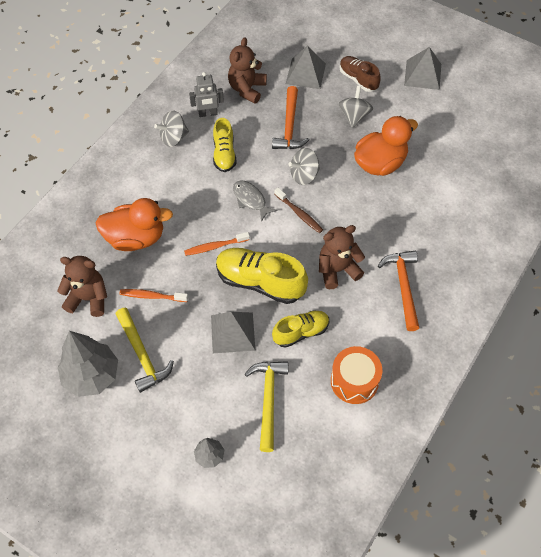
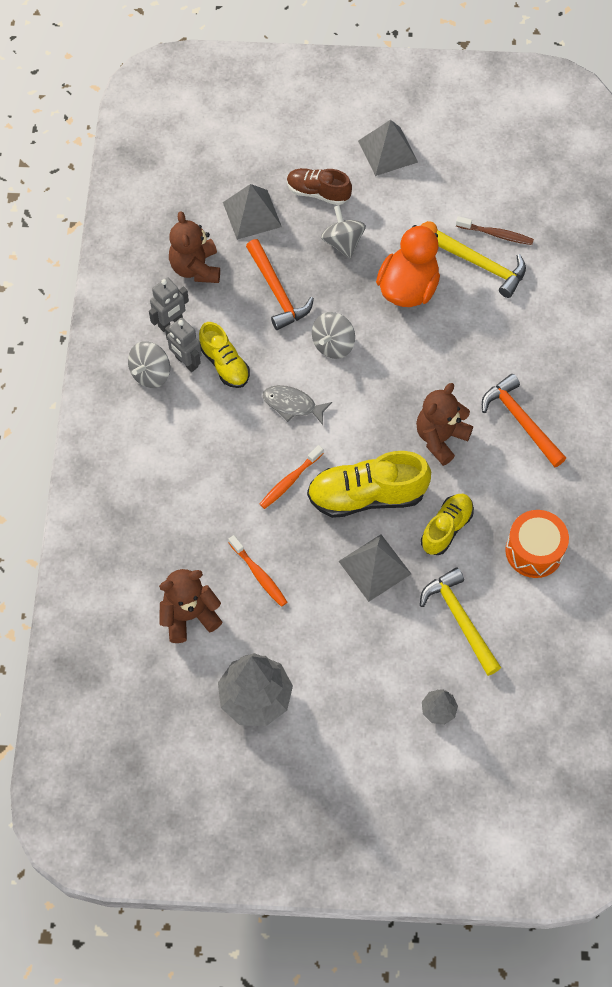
camera: 30 degrees left, 5 degrees up
(135, 238) = (193, 518): orange duck -> none
(142, 355) = (294, 645): yellow hammer -> yellow hammer (483, 266)
(152, 296) = (259, 574): orange toothbrush -> orange toothbrush turned 105 degrees counterclockwise
(201, 141) = (186, 362): none -> grey robot
(299, 214) = (357, 394): brown toothbrush -> brown toothbrush (496, 234)

